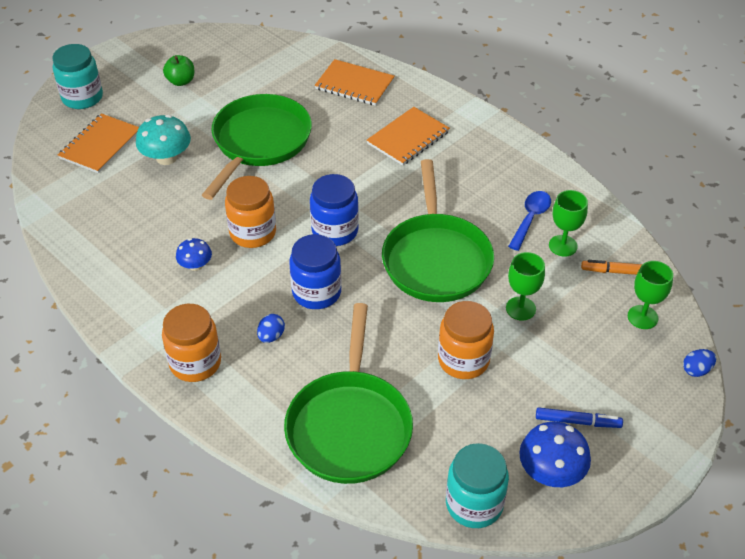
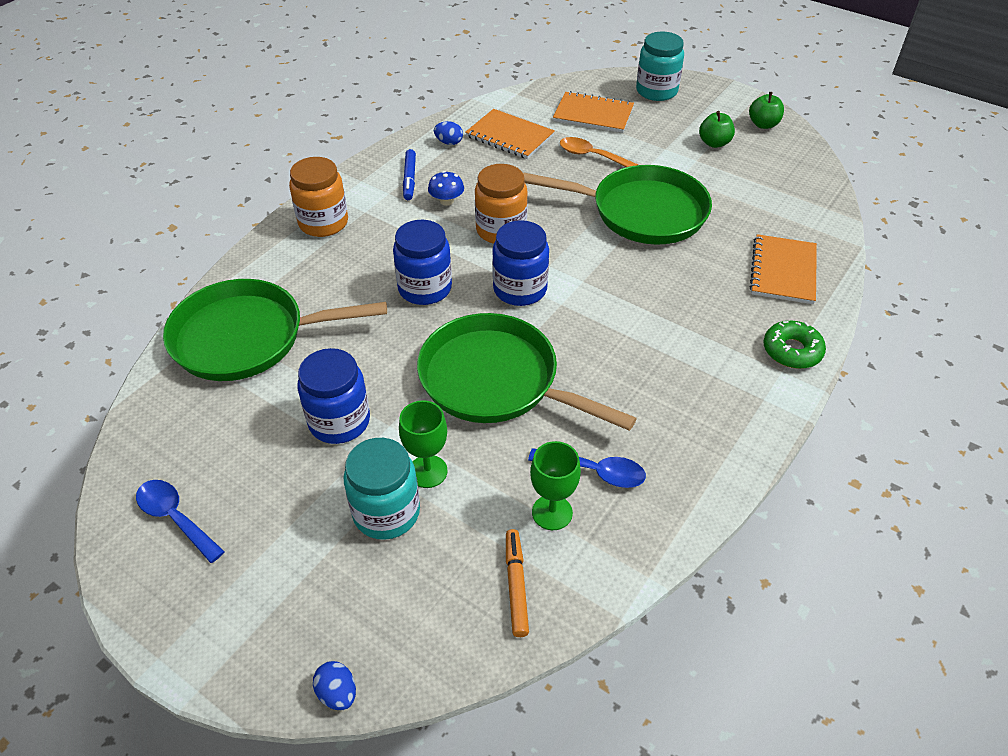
camera: 80 degrees right, 0 degrees up
(166, 158) = (591, 156): turquoise mushroom -> orange spoon
(167, 48) = (763, 124): none -> green apple
(271, 336) = (360, 265): blue egg -> blue egg (449, 142)
(408, 138) = (704, 331): orange notebook -> orange notebook (509, 136)
(436, 101) = (792, 351): none -> green donut
(436, 259) = (496, 380): green pan -> green pan turned 45 degrees clockwise
(463, 360) = (339, 421): orange jar -> blue jar
(474, 504) = (140, 448): turquoise jar -> turquoise jar (386, 512)
(551, 472) = (175, 518): blue mushroom -> blue spoon
(577, 422) = (247, 543): blue marker -> blue marker (409, 179)
(642, 317) = (432, 618): green goblet -> none

